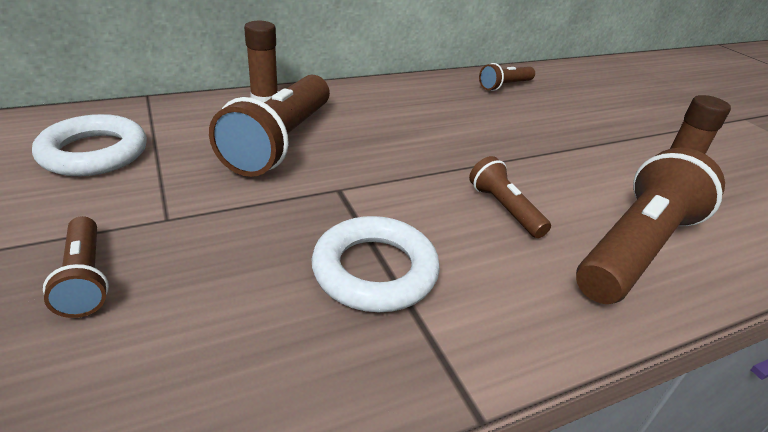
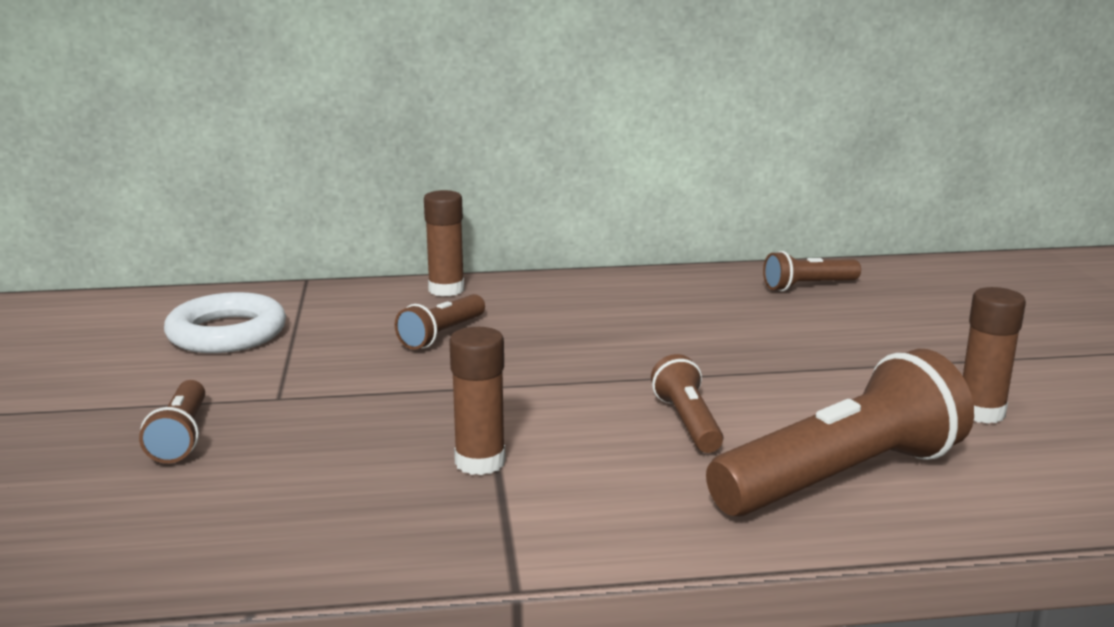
camera: 20 degrees right, 15 degrees down
(281, 142) = (442, 335): brown flashlight -> brown flashlight, size x0.51
(375, 270) = (480, 462): white ring -> brown glue stick

